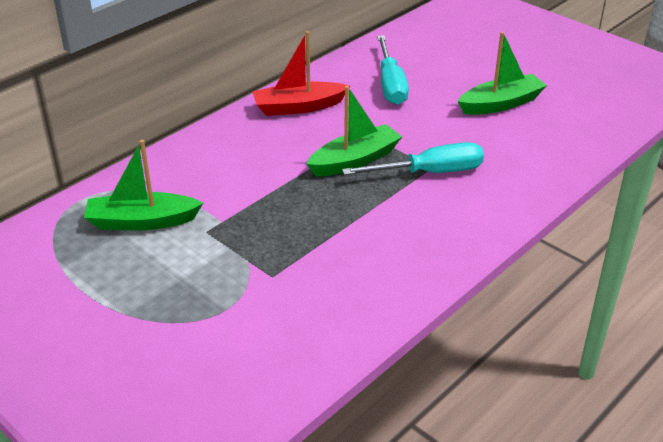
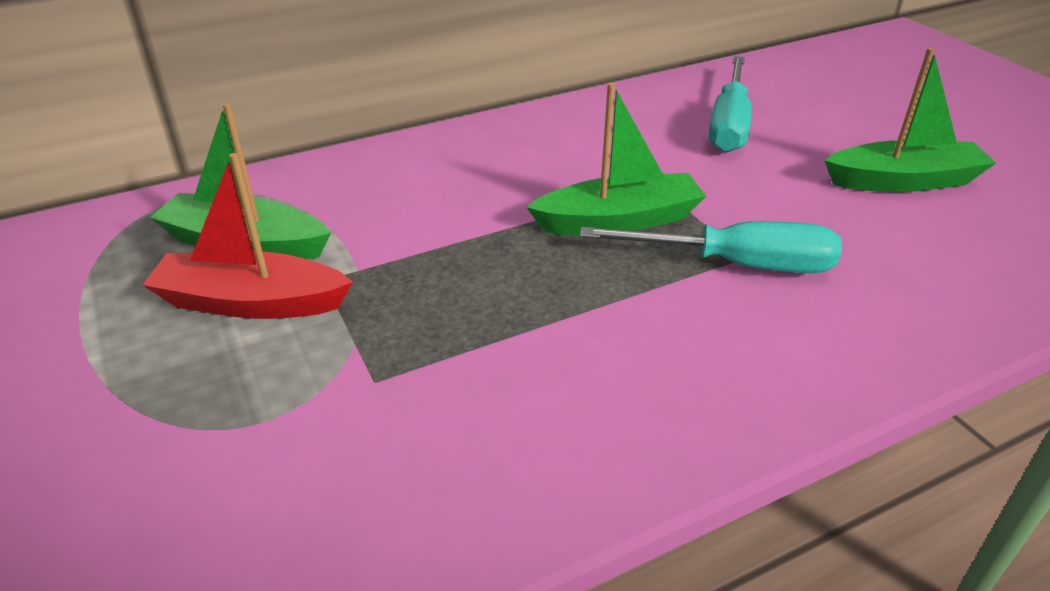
camera: 20 degrees right, 0 degrees up
(298, 107) = (574, 131): red boat -> red boat (251, 302)

